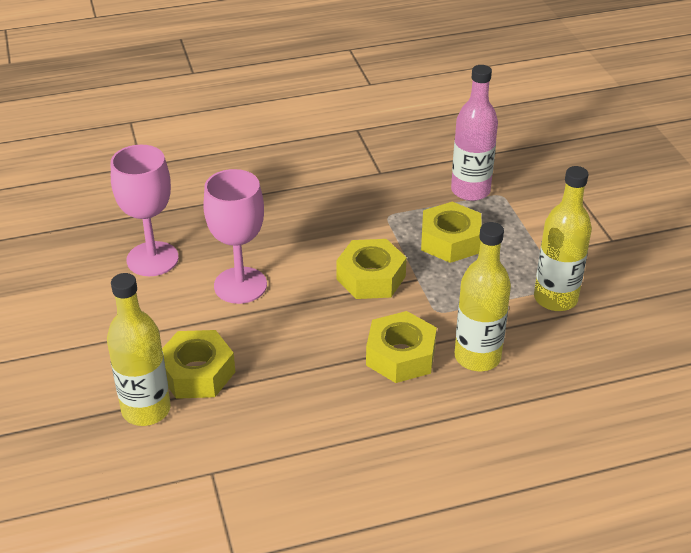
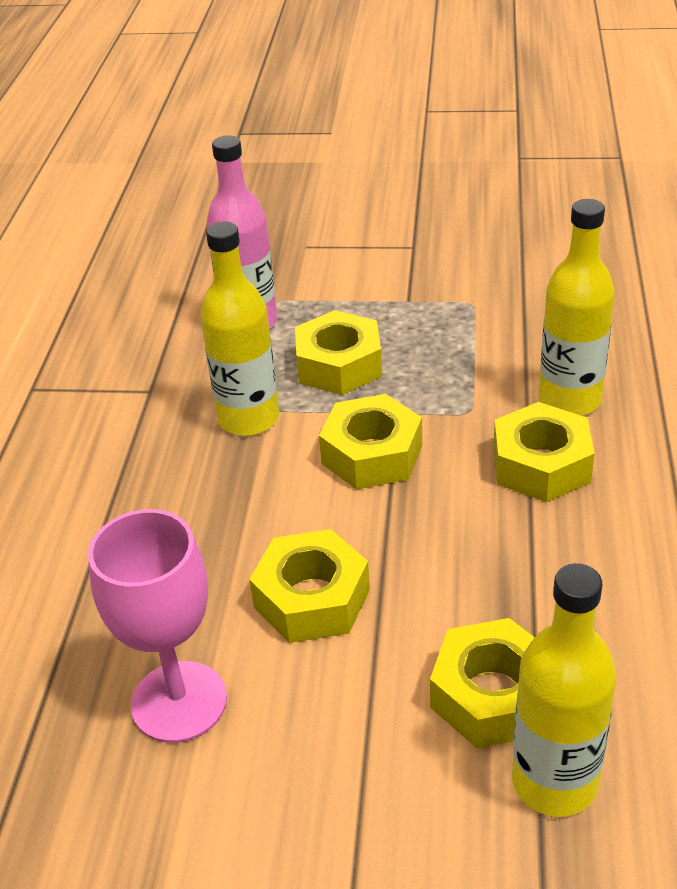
camera: 65 degrees left, 0 degrees up
(240, 285) = (312, 598): pink goblet -> yellow nut
(555, 298) = (493, 313): yellow bottle -> yellow bottle (248, 419)

